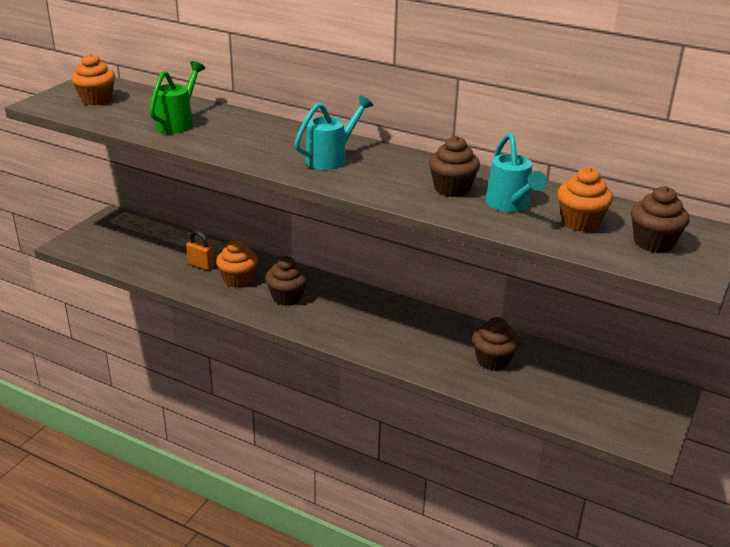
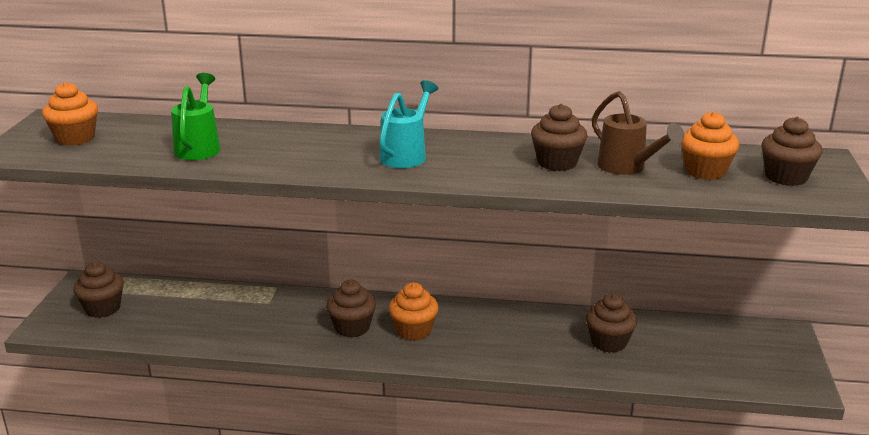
camera: 20 degrees left, 5 degrees down
(114, 239) = (103, 308): none -> brown cupcake
(201, 265) = (229, 314): orange padlock -> none
(238, 280) = (284, 321): orange cupcake -> orange cupcake (413, 331)
(510, 205) = (627, 168): turquoise watering can -> brown watering can

